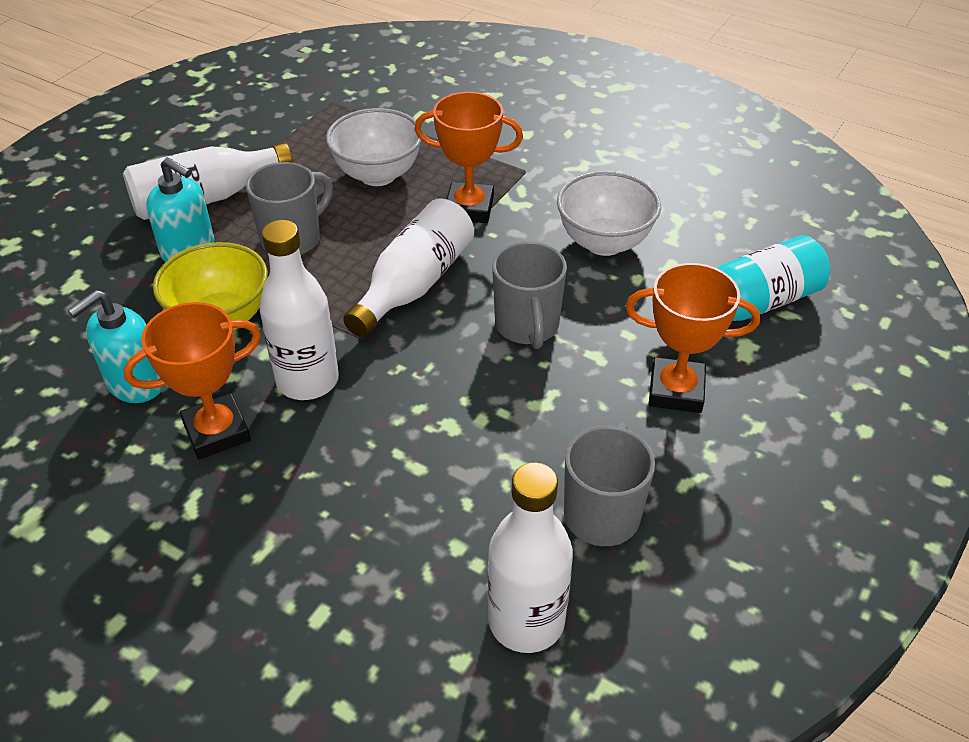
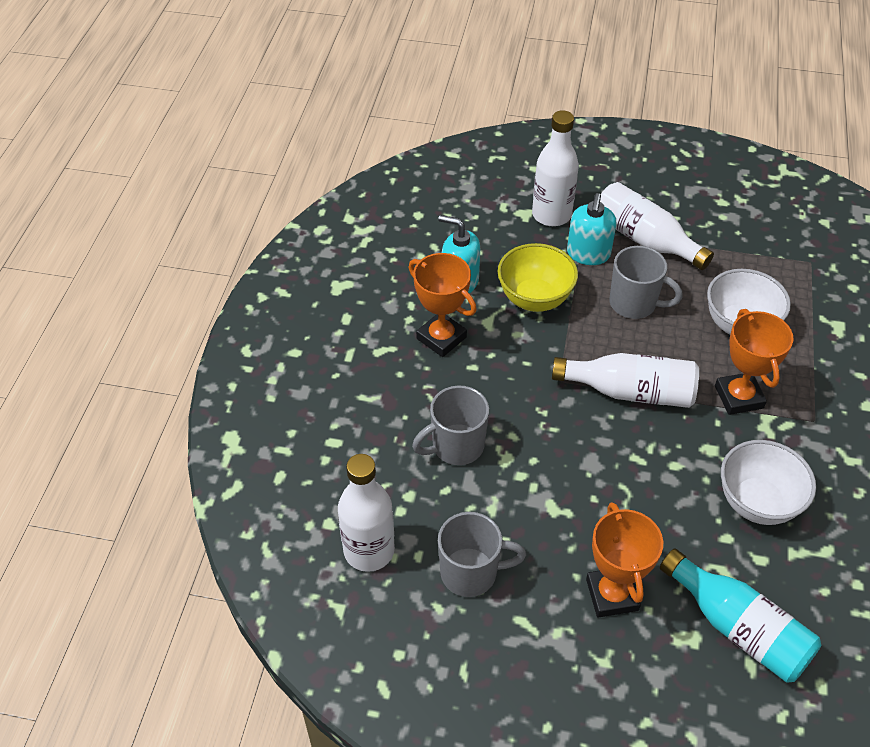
camera: 70 degrees right, 5 degrees up
(307, 380) = (505, 366): white bottle -> white bottle (551, 215)
(527, 326) = (626, 476): grey mug -> grey mug (456, 446)

